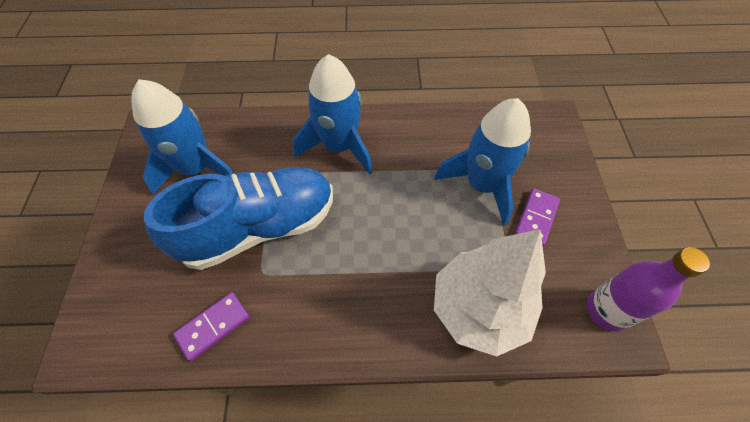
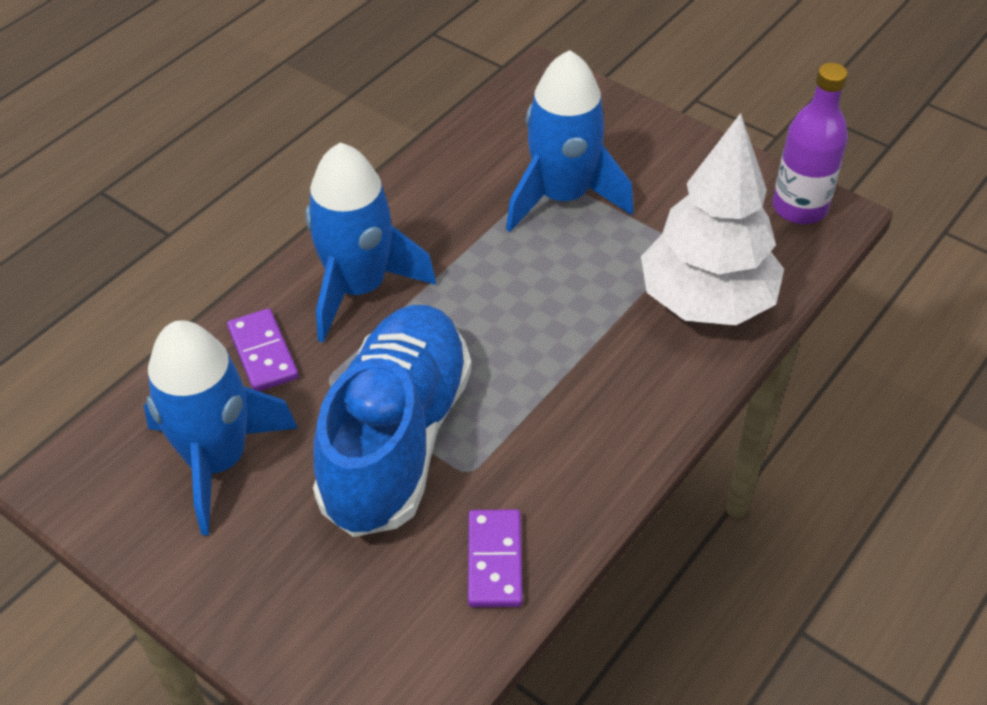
camera: 50 degrees left, 10 degrees down
(536, 218) = (651, 183): purple domino -> purple domino (263, 353)

